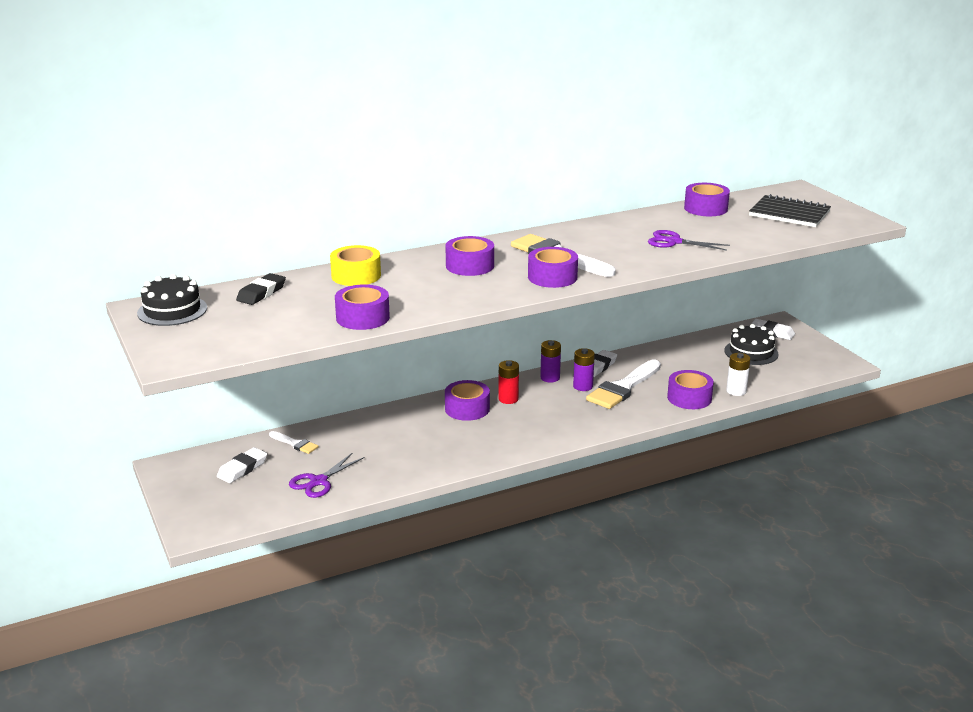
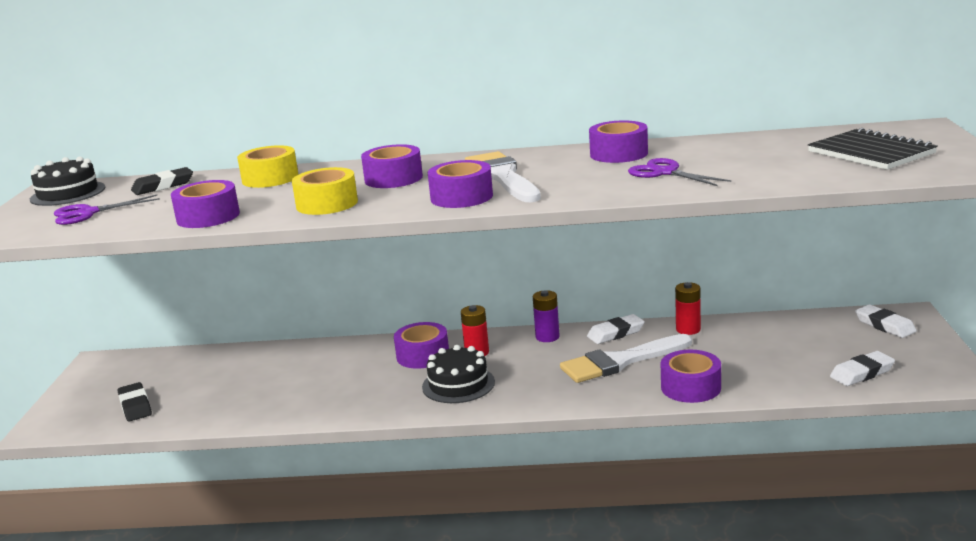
camera: 30 degrees right, 5 degrees down
(242, 469) = (152, 376): white eraser -> white eraser (862, 373)
(261, 495) = (135, 406): none -> black eraser
(295, 444) = (224, 361): white brush -> none
(318, 481) = (198, 403): purple scissors -> purple scissors (87, 213)
(450, 294) = (327, 204): none -> yellow tape
(583, 386) = (574, 352): purple battery -> none
(647, 356) = (688, 329): none -> red battery
(705, 208) = (761, 141): purple tape -> purple tape (619, 154)
(736, 391) = (762, 389): white battery -> none
(751, 352) = (830, 345): black cake -> black cake (458, 384)

